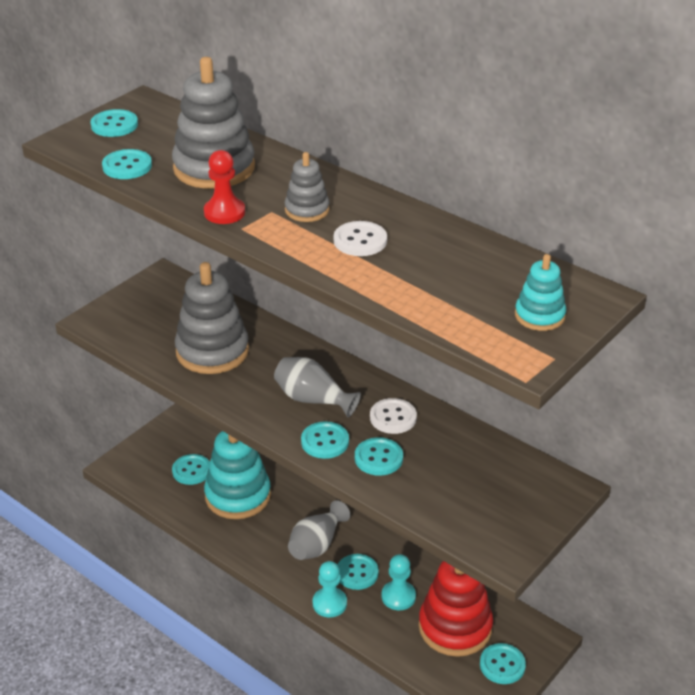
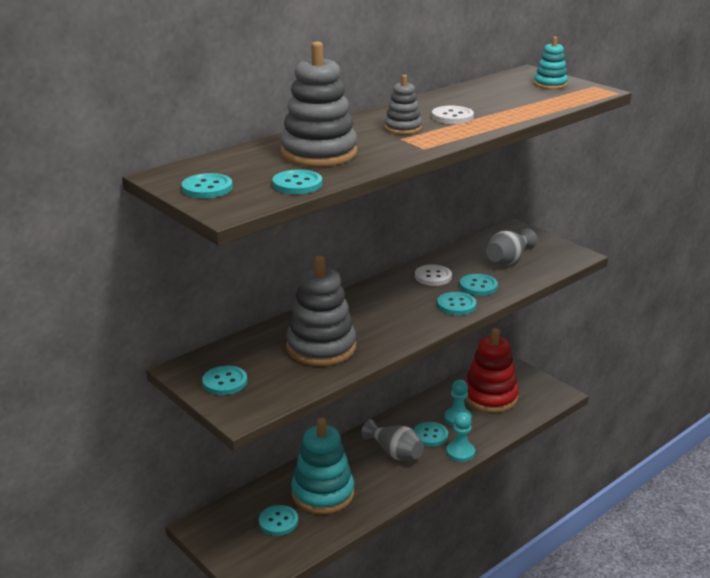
camera: 80 degrees left, 10 degrees down
(224, 212) = (397, 152): red pawn -> none
(313, 399) = (403, 306): grey vase -> grey vase (508, 260)
(502, 665) = (525, 383): turquoise button -> turquoise button (225, 382)

